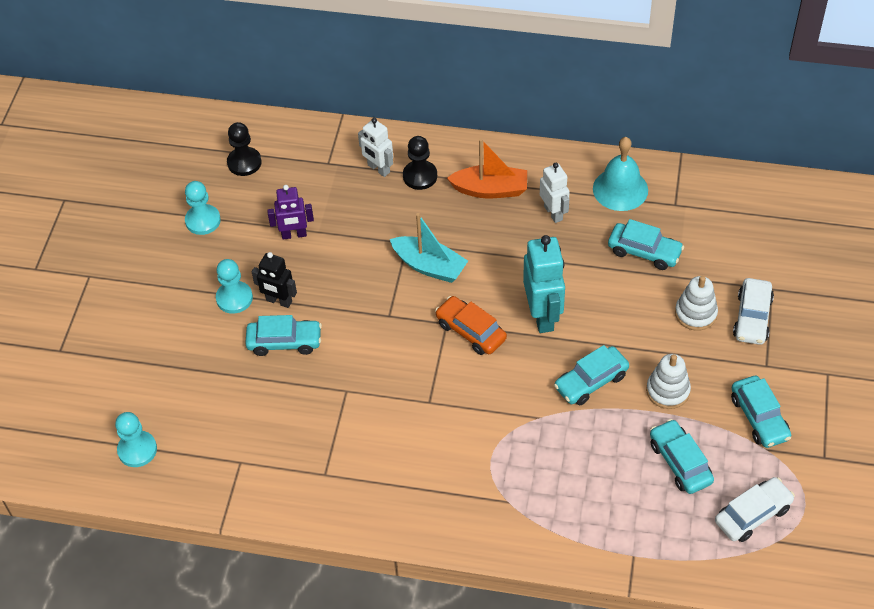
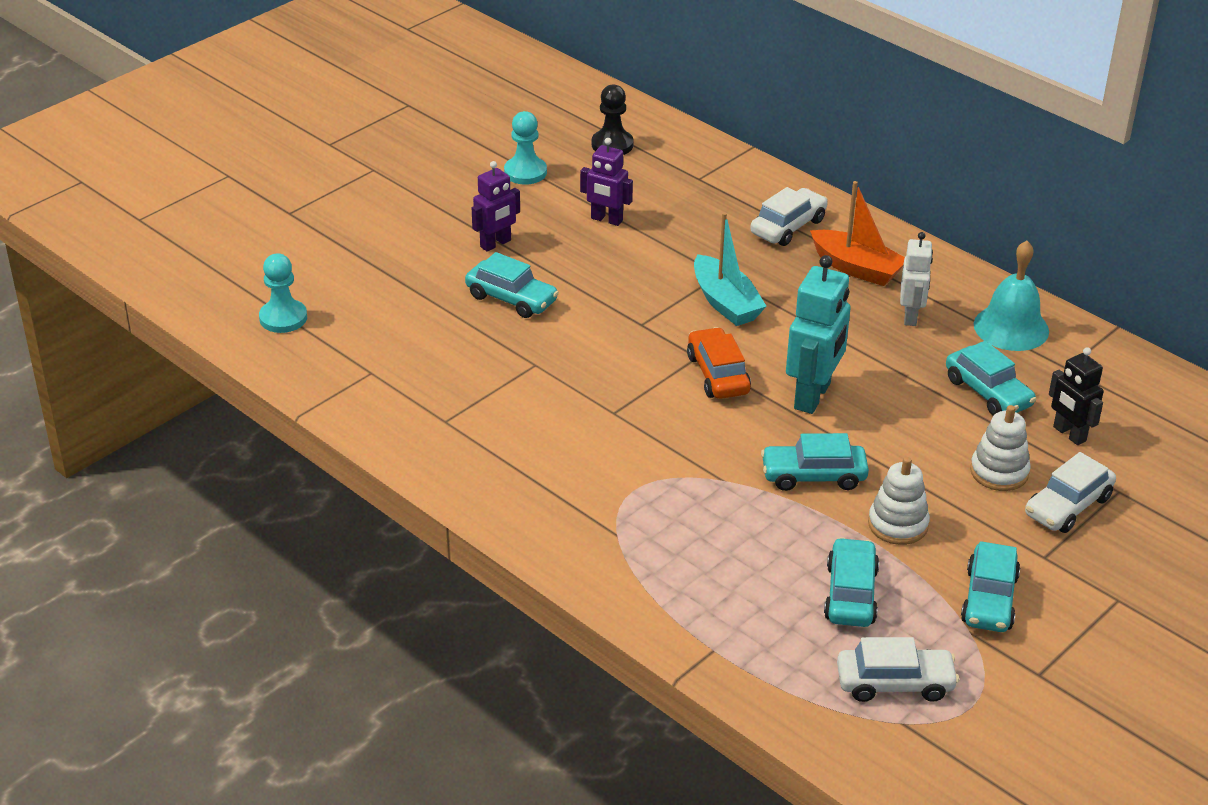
camera: 30 degrees right, 15 degrees down
(234, 298) = (496, 244): turquoise pawn -> purple robot
(279, 301) = (538, 264): black robot -> black robot (1069, 434)
(378, 169) = (748, 203): white robot -> none
(420, 176) = (788, 227): black pawn -> white car

